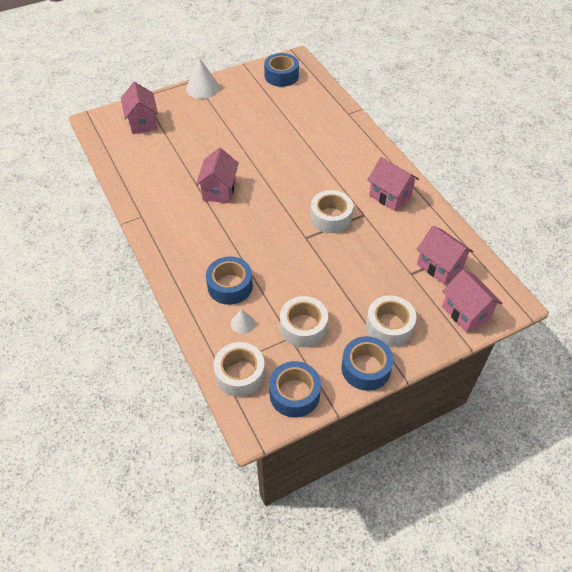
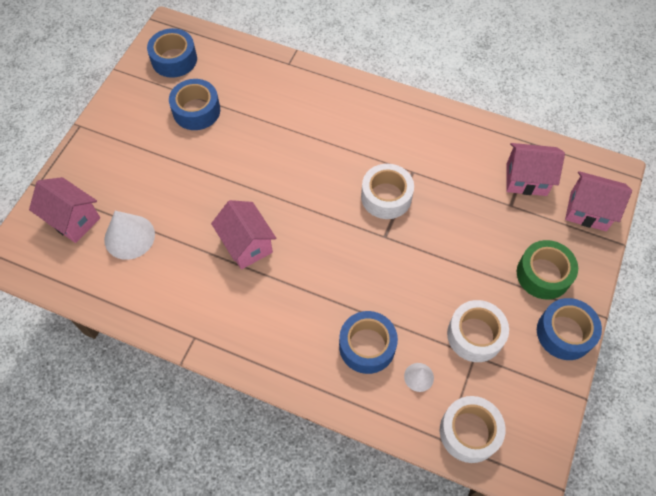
camera: 40 degrees left, 10 degrees up
(203, 88) = (99, 129): white cone -> white cone (129, 237)
(294, 394) = (533, 410): blue tape -> blue tape (196, 111)
(389, 326) = (543, 274): white tape -> green tape
(390, 196) = (416, 134): pink house -> none

